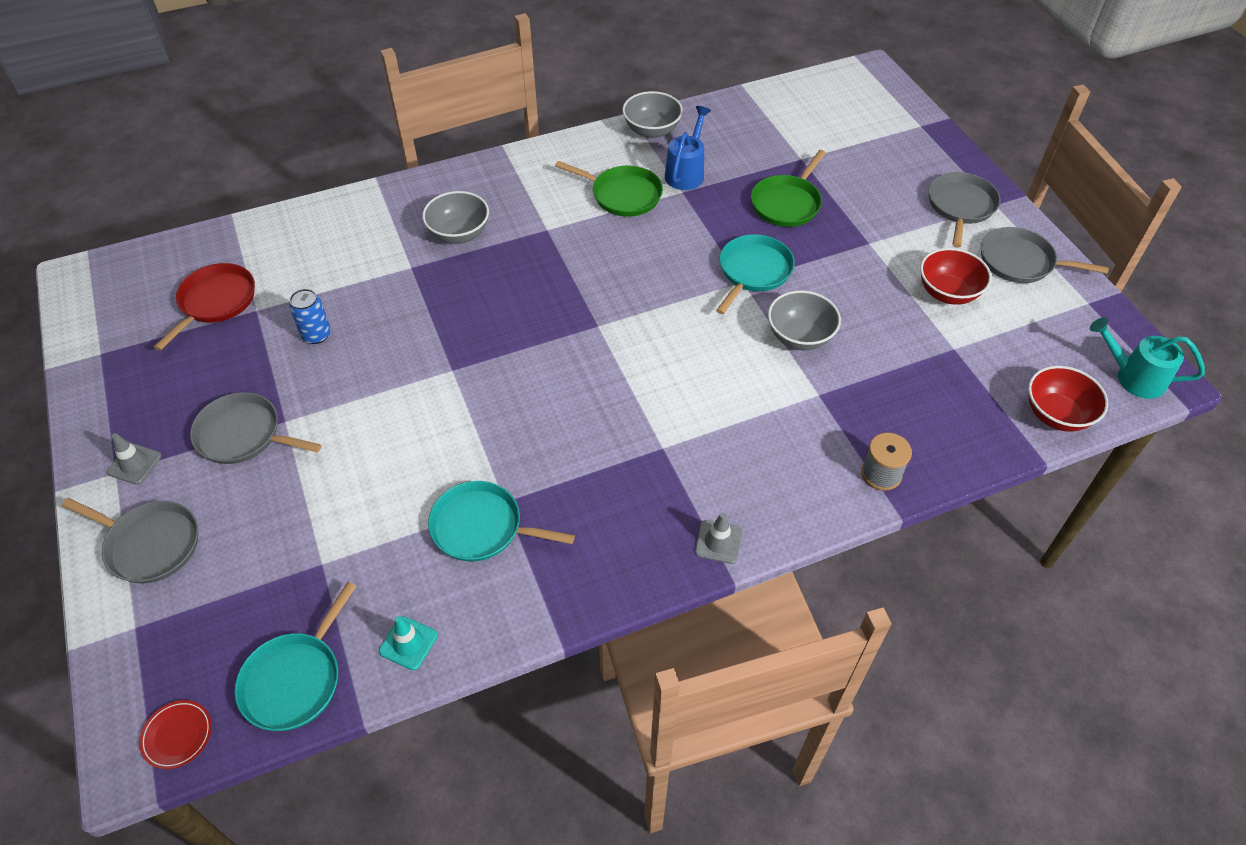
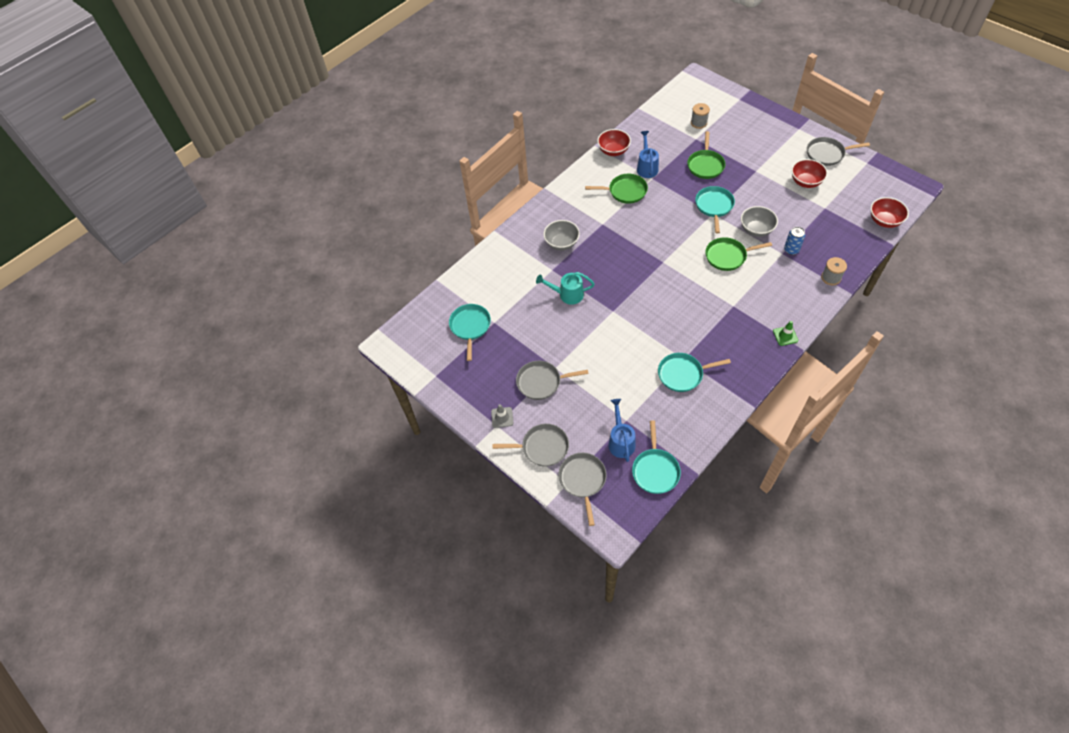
camera: 20 degrees left, 5 degrees up
(177, 735) = (625, 514): red plate -> none
(216, 302) = (470, 327): red pan -> turquoise pan
(282, 596) = (621, 441): none -> blue watering can
(316, 335) = (535, 321): blue can -> blue can (791, 250)
(408, 643) = (690, 434): turquoise traffic cone -> none
(651, 130) = (613, 151): grey bowl -> red bowl
(716, 360) = (727, 256): none -> green pan
(718, 542) = (785, 336): grey traffic cone -> green traffic cone
(824, 137) = (698, 123): none -> grey spool
(960, 206) = (784, 136): grey pan -> grey pan (583, 480)
(1133, 377) = (904, 190): turquoise watering can -> turquoise watering can (567, 294)

